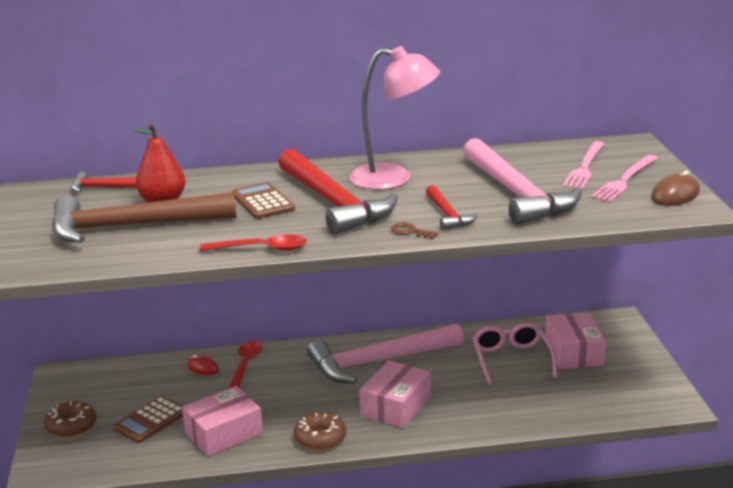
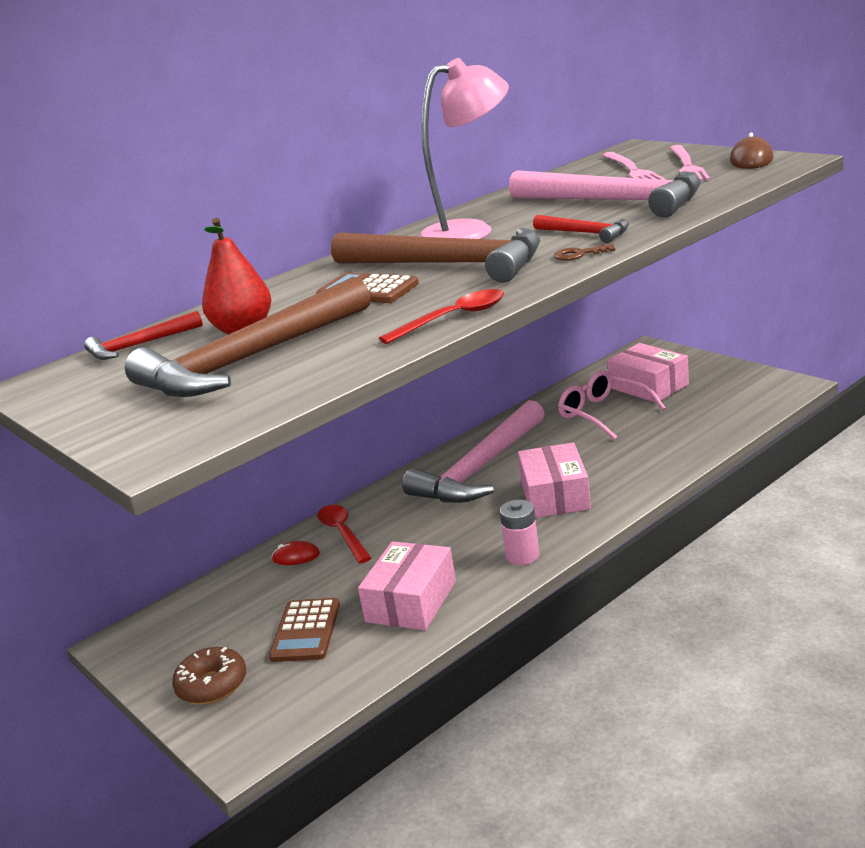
camera: 30 degrees left, 0 degrees up
(320, 438) = (522, 556): brown donut -> pink battery
(333, 203) = (448, 265): red hammer -> brown hammer

